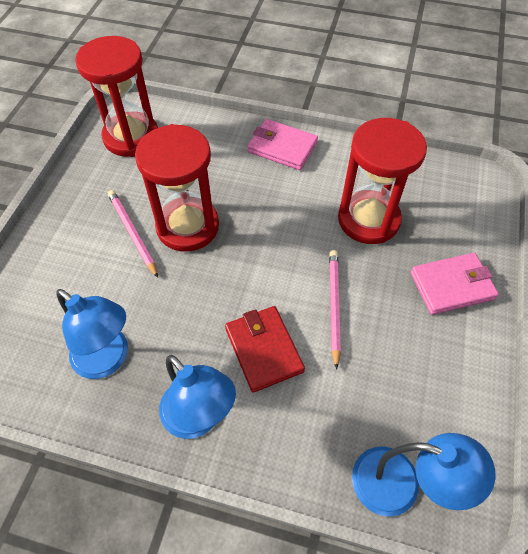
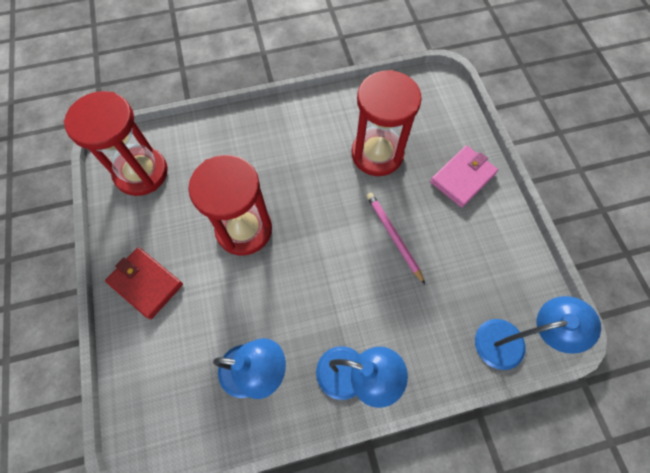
camera: 30 degrees left, 10 degrees up
(132, 233) = (202, 258): pink pencil -> none
(264, 350) = (365, 298): red wallet -> red wallet (146, 283)
(282, 147) = (275, 123): pink wallet -> none

